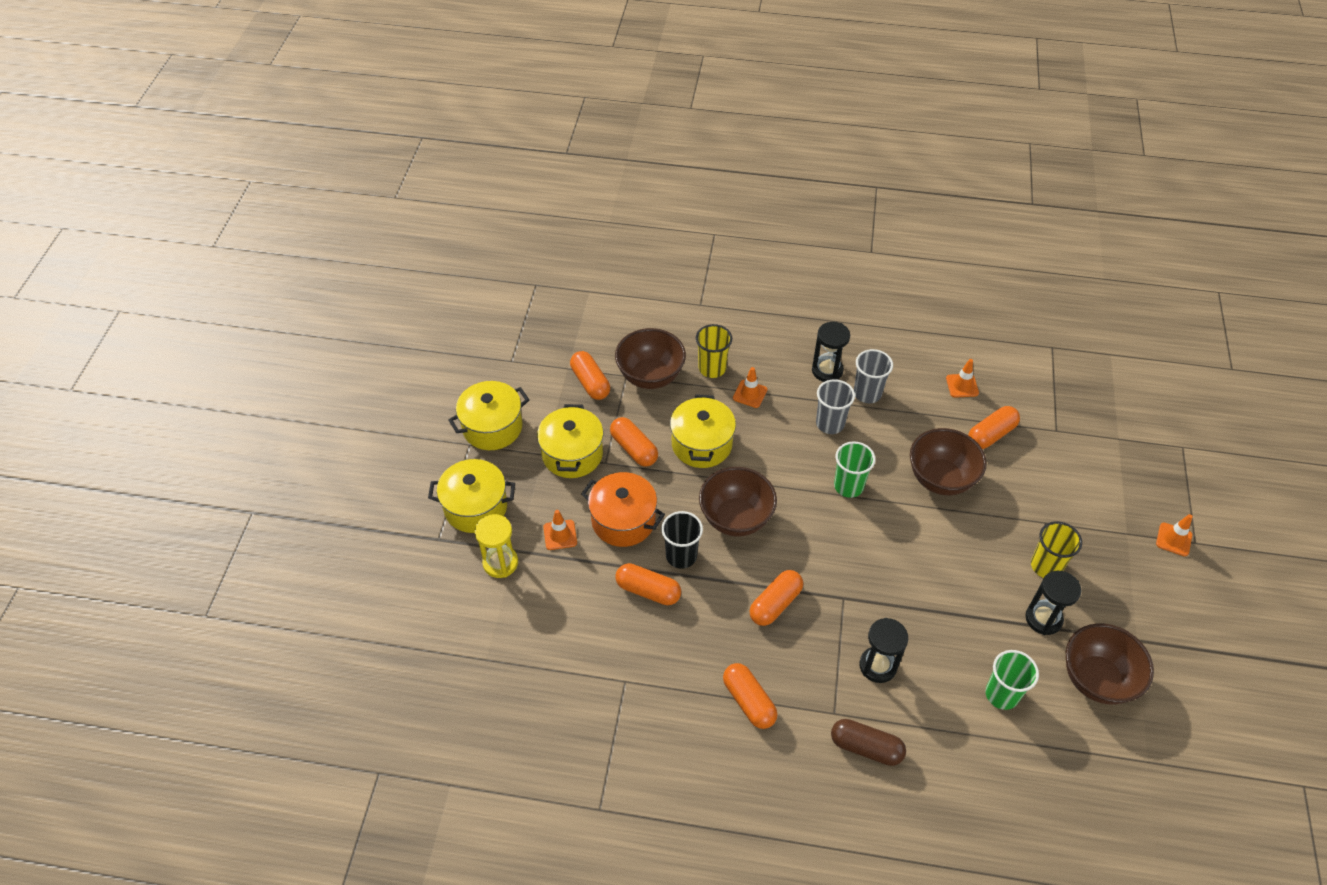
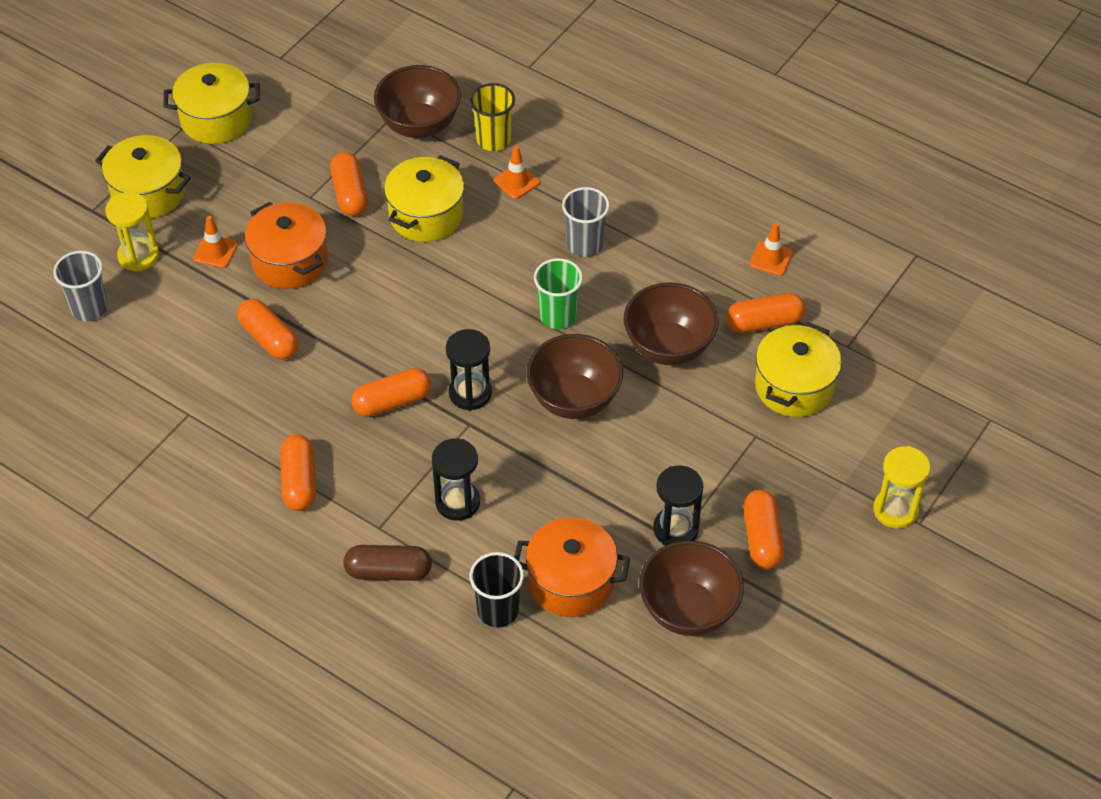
camera: 25 degrees right, 0 degrees up
(572, 454) = (281, 176): yellow pot -> yellow pot (794, 386)
(590, 382) = (349, 109): orange capsule -> orange capsule (762, 538)
(681, 556) = (326, 318): black cup -> black cup (498, 610)
(736, 518) = (410, 303): brown bowl -> brown bowl (574, 399)
(827, 370) = (623, 187): black hourglass -> black hourglass (470, 393)
(866, 747) = (388, 571): brown capsule -> brown capsule turned 45 degrees counterclockwise
(867, 393) = (652, 228): grey cup -> grey cup (89, 308)
(1002, 694) = (571, 582): green cup -> orange pot
(1046, 566) = (720, 479): yellow cup -> none
(1173, 539) = (895, 510): orange traffic cone -> yellow hourglass

